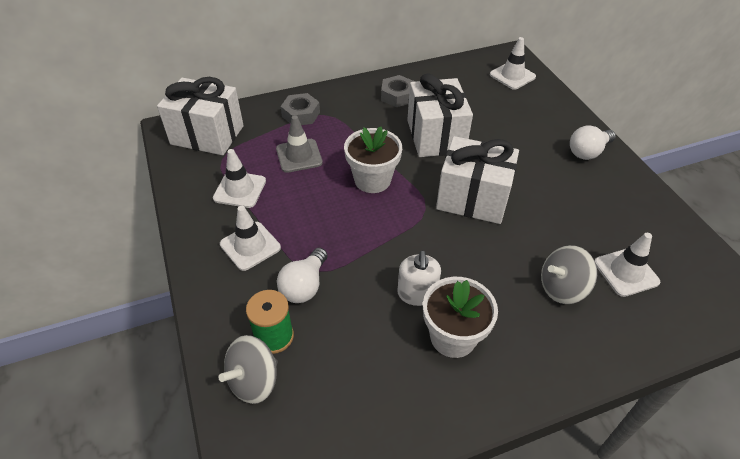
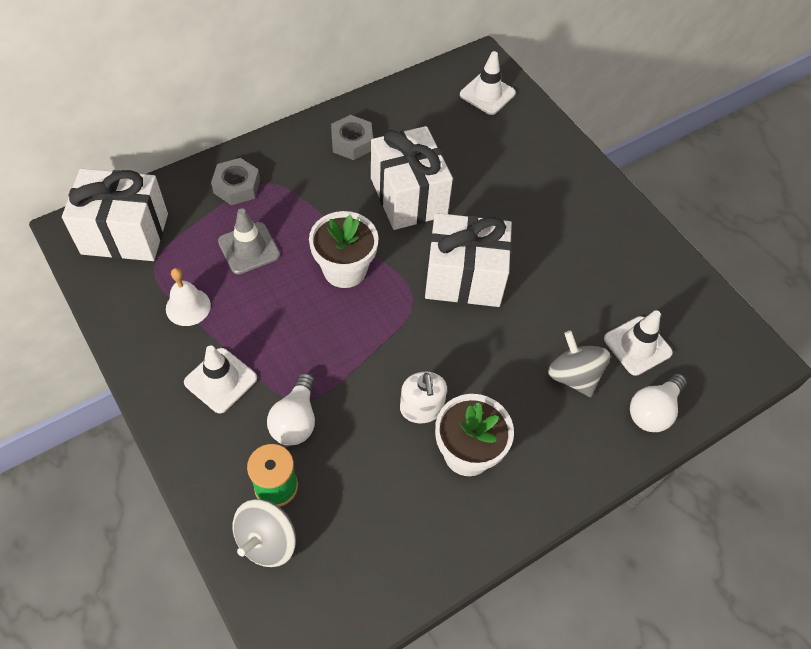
camera: 15 degrees left, 10 degrees up
(240, 189) = (188, 307): white traffic cone -> white bell
(562, 288) = (573, 376): grey spinning top -> grey spinning top turned 90 degrees clockwise
(588, 152) = (585, 195): white light bulb -> white light bulb (653, 411)

